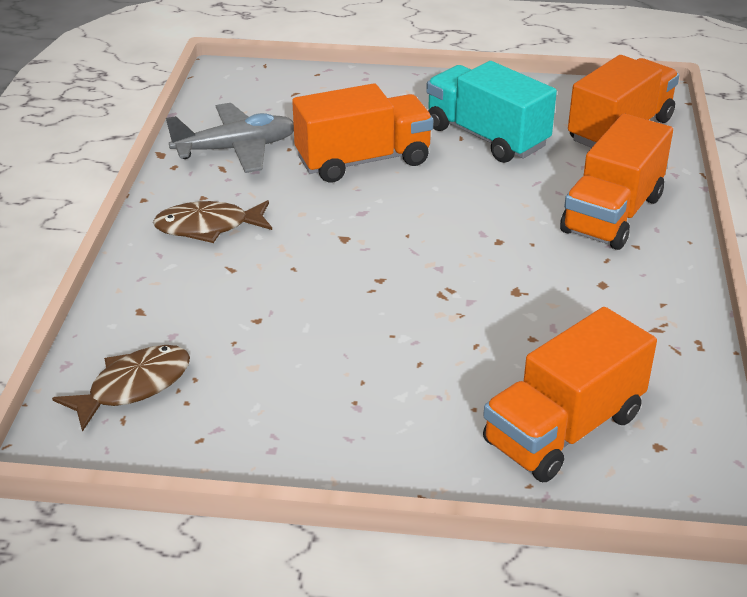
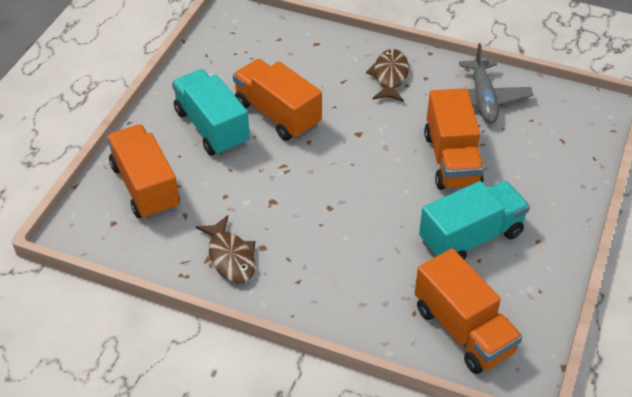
camera: 105 degrees right, 10 degrees up
(133, 387) = (254, 37): brown fish -> brown fish (230, 257)
(392, 385) = (212, 128): none -> turquoise truck
(612, 214) = (340, 280): orange truck -> orange truck (277, 114)

